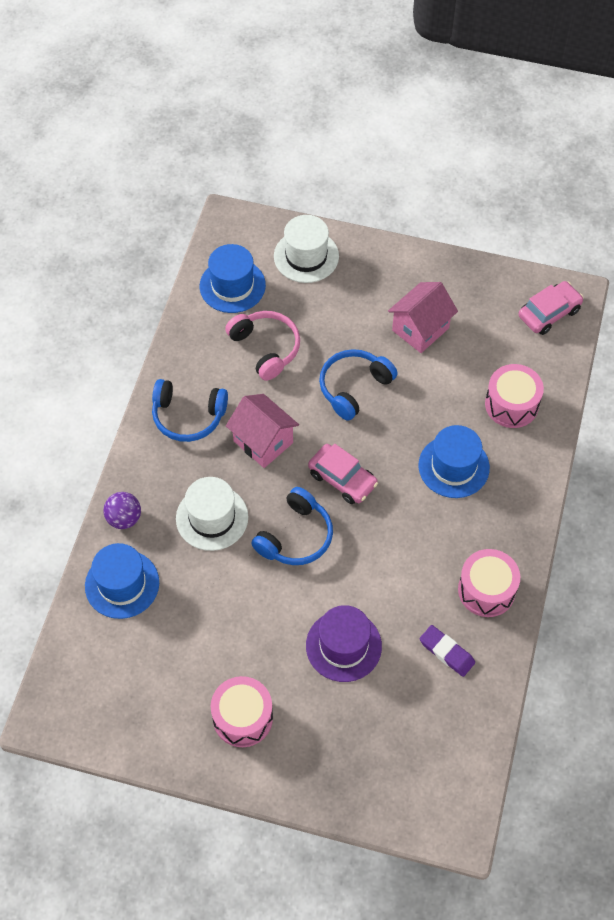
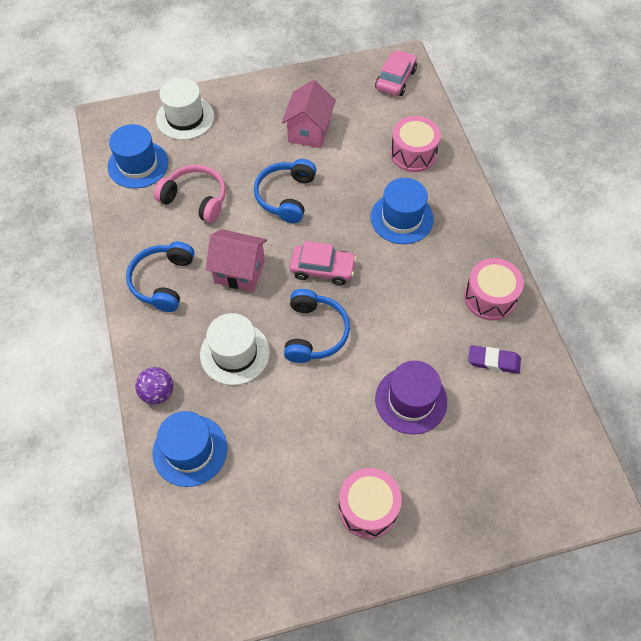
camera: 30 degrees left, 0 degrees up
(188, 416) = (163, 281): blue headphones -> blue headphones turned 120 degrees clockwise

